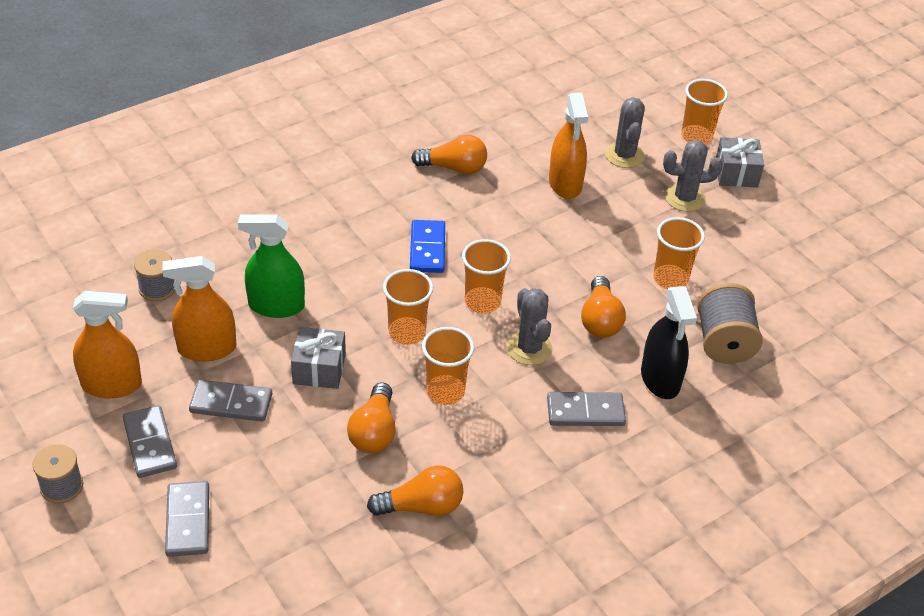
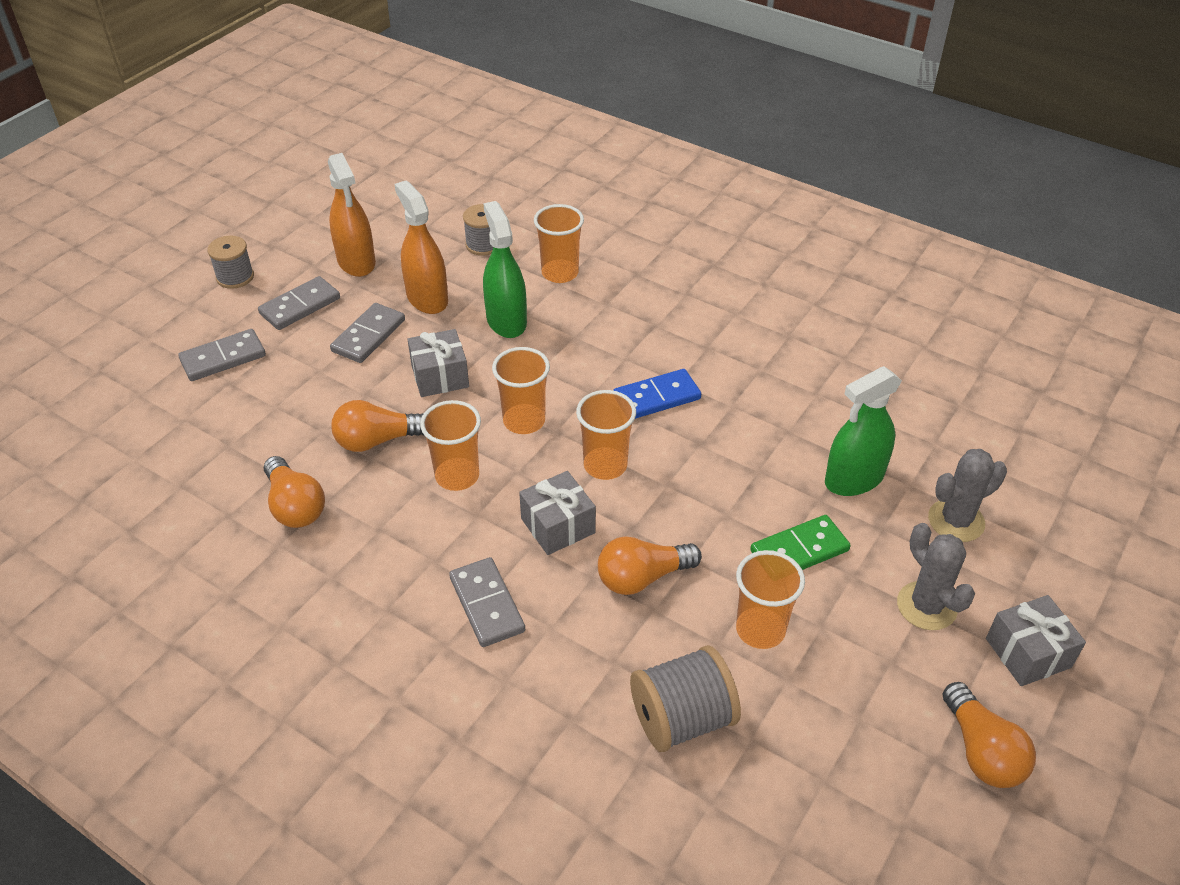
camera: 70 degrees right, 0 degrees up
(231, 403) = (368, 336): grey domino -> grey domino turned 45 degrees clockwise
(454, 168) = (800, 378): orange light bulb -> orange light bulb (981, 751)
(529, 348) = (558, 526): grey cactus -> grey gift
(565, 183) = (854, 479): orange spray bottle -> green spray bottle
(614, 235) = (799, 550): none -> green domino
(660, 379) = (578, 664): black spray bottle -> none
(696, 137) = (1064, 587): orange cup -> orange cup (560, 273)

